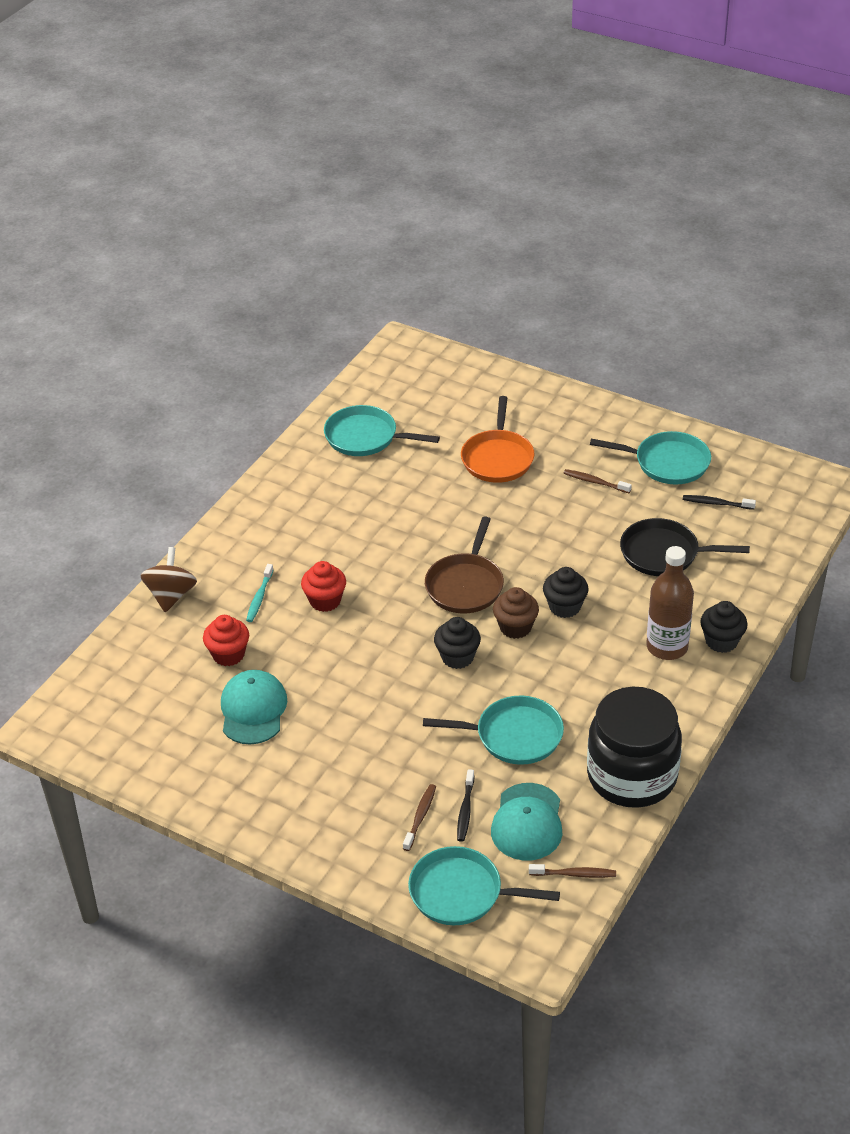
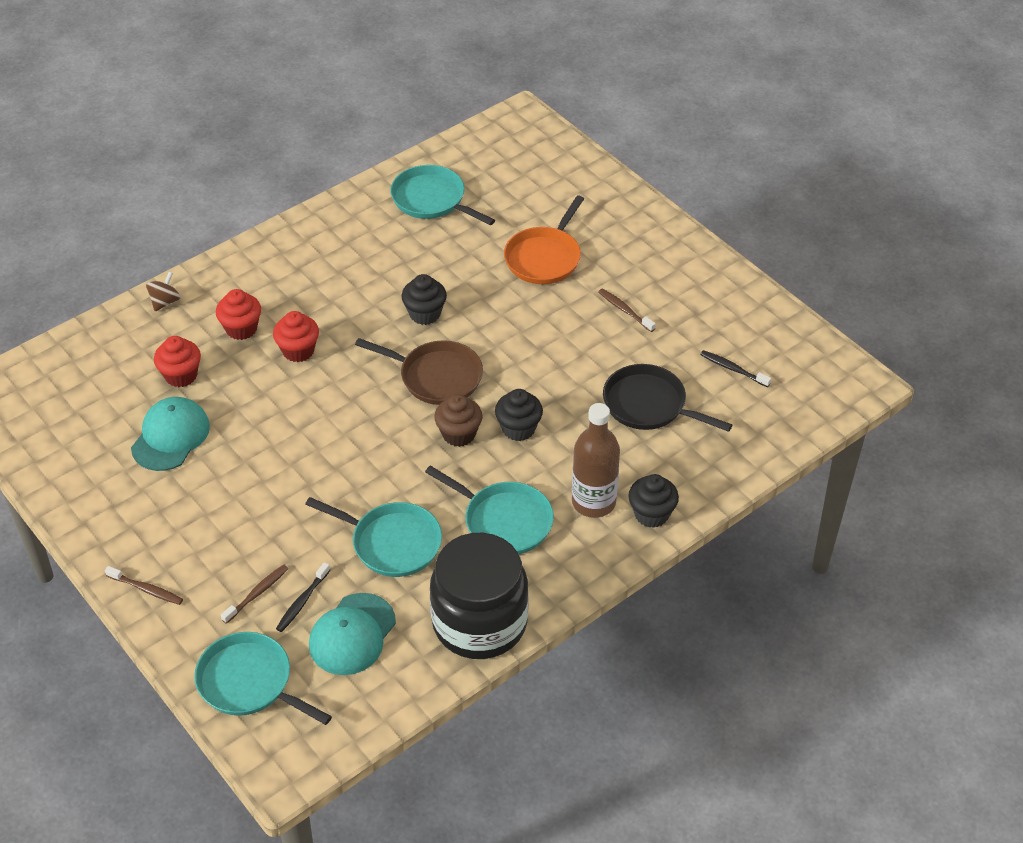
camera: 20 degrees right, 5 degrees up
(171, 595) = (165, 302): brown spinning top -> brown spinning top, size x0.65
(259, 597) = (241, 329): turquoise toothbrush -> red cupcake
(457, 657) = (386, 446): black cupcake -> black cupcake (425, 314)
(465, 585) = (437, 377): brown pan -> brown pan turned 105 degrees counterclockwise
(574, 874) = (365, 702): brown toothbrush -> brown toothbrush (146, 589)
(668, 463) = (709, 312): turquoise pan -> turquoise pan (504, 521)

